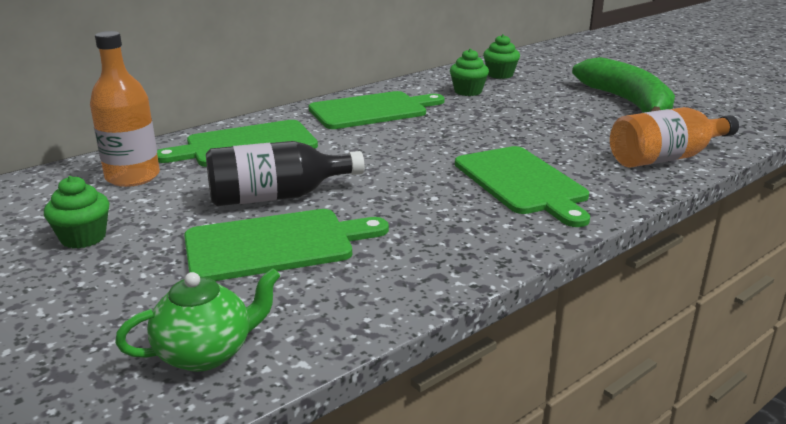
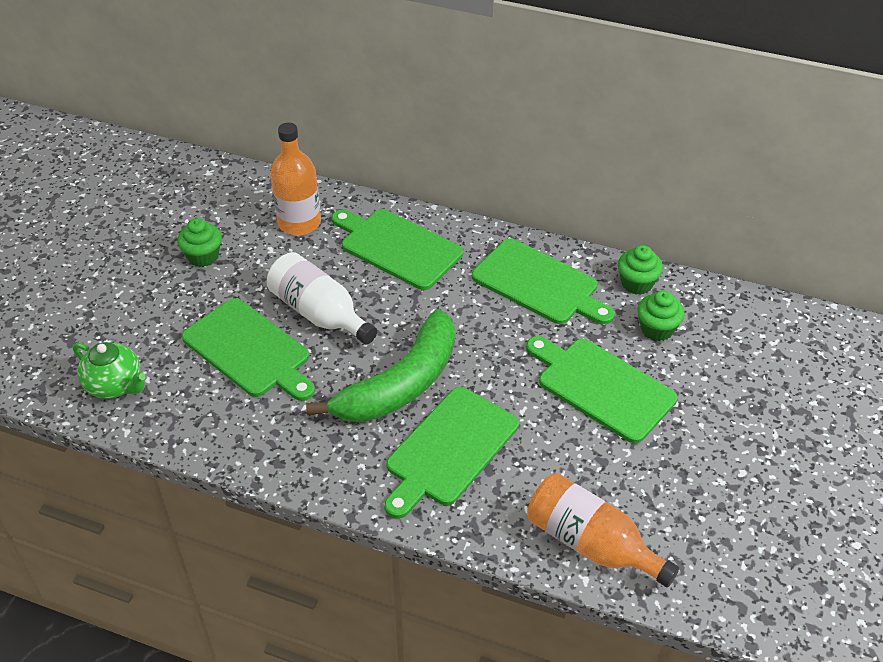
camera: 60 degrees right, 20 degrees up
(276, 197) = (319, 313): black bottle -> white bottle
(500, 75) = (740, 334): green cupcake -> green cupcake (637, 283)
(507, 118) = (602, 387): none -> green cutting board
(628, 103) = (744, 473): green banana -> green banana (401, 384)

